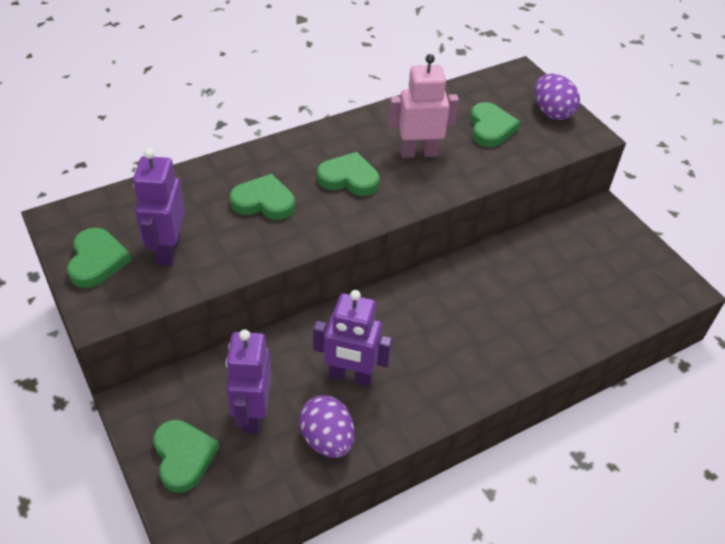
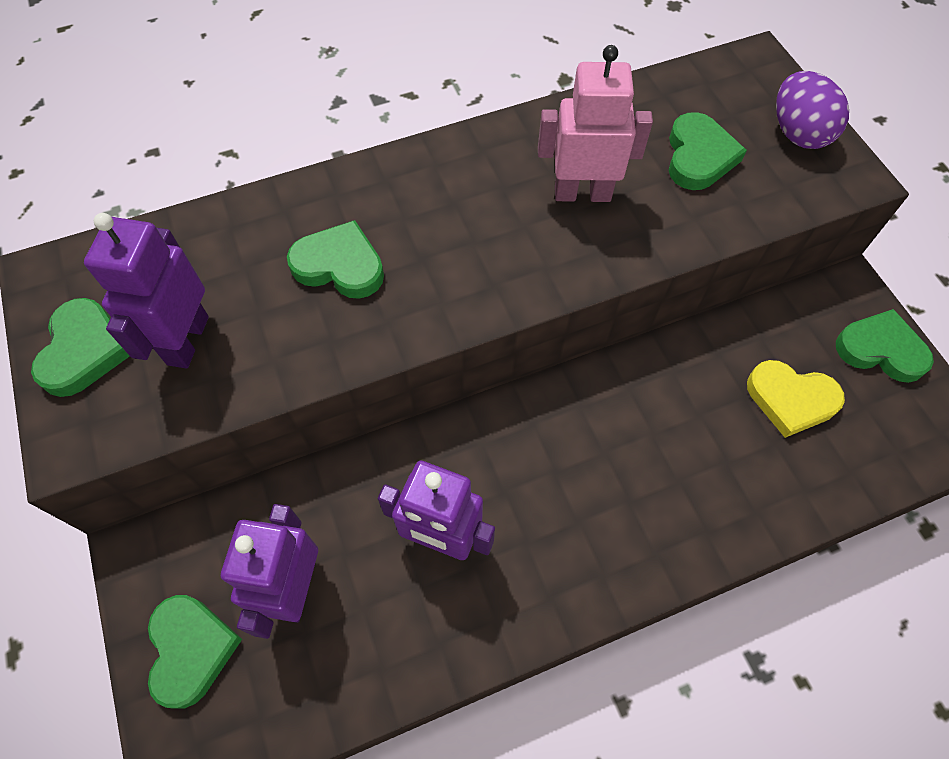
camera: 10 degrees right, 15 degrees up
(327, 439) = (393, 643): purple egg -> none
(349, 178) = (471, 232): green heart -> green heart (880, 349)
(574, 277) = (791, 399): none -> yellow heart

